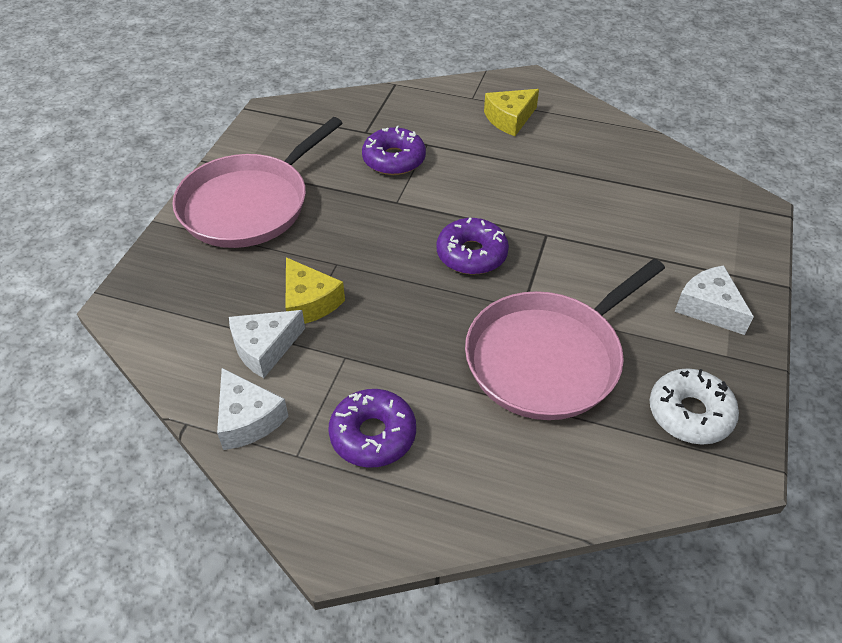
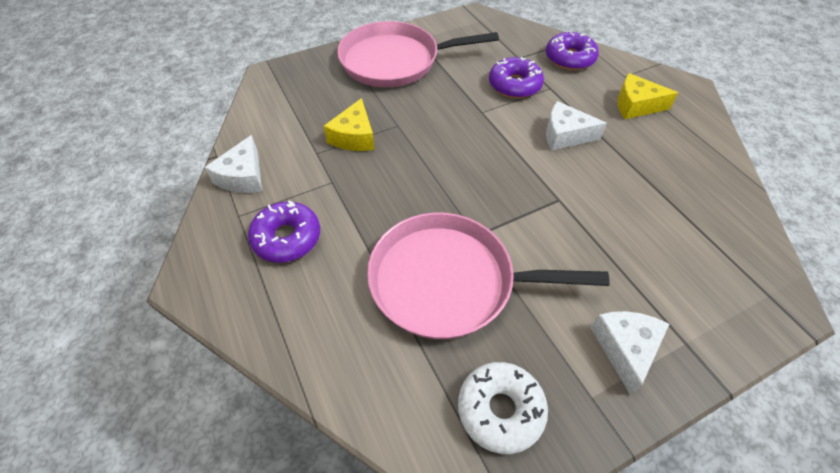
camera: 45 degrees right, 5 degrees up
(264, 348) = (299, 145): white cheese -> white cheese (565, 135)
(471, 254) = (487, 176): purple donut -> purple donut (569, 58)

